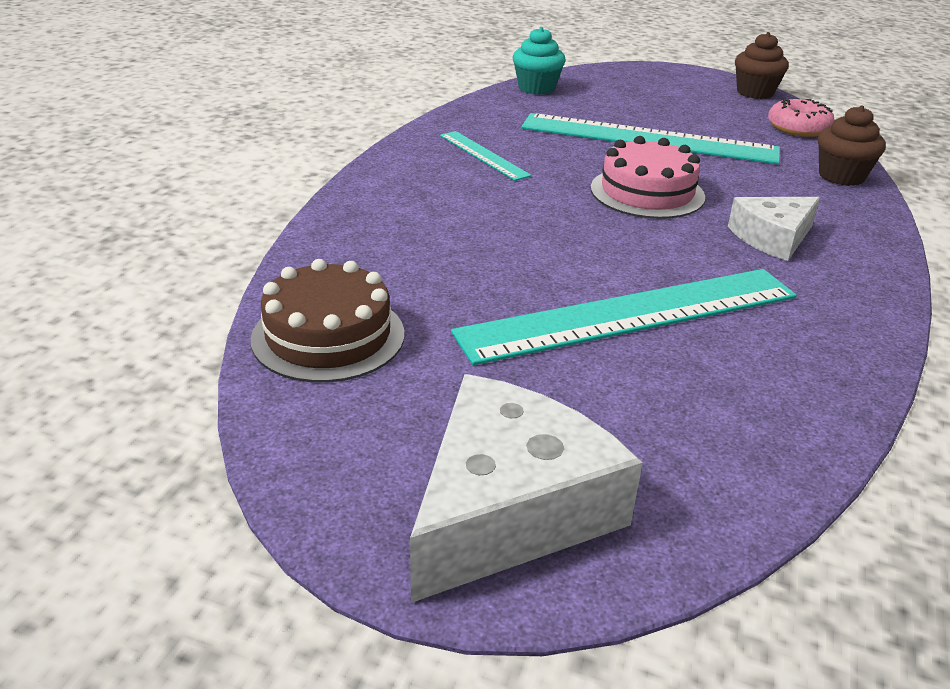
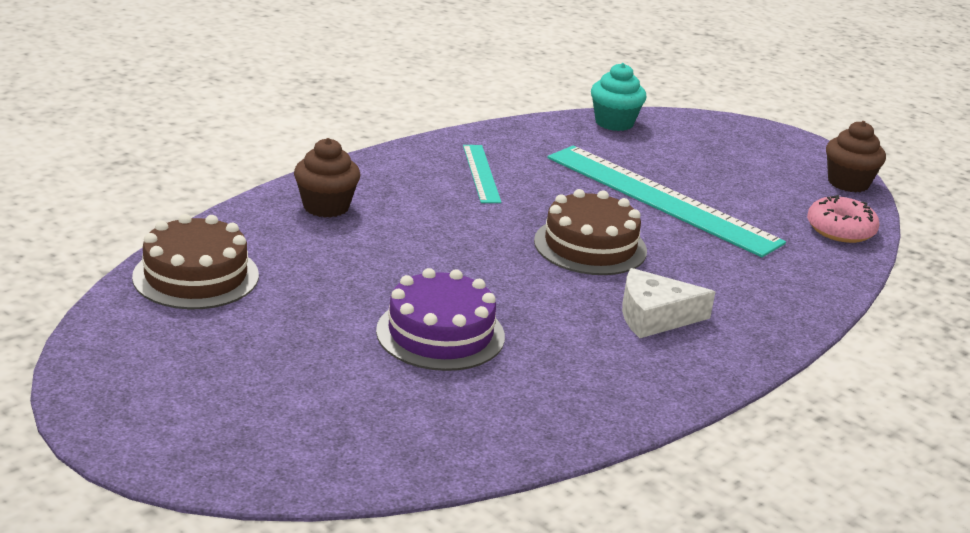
camera: 25 degrees right, 5 degrees down
(509, 508) = (195, 418): white cheese -> none
(630, 314) = (440, 333): turquoise ruler -> purple cake
(647, 192) = (590, 246): pink cake -> brown cake
(841, 176) = (812, 286): brown cupcake -> brown cupcake (326, 207)

